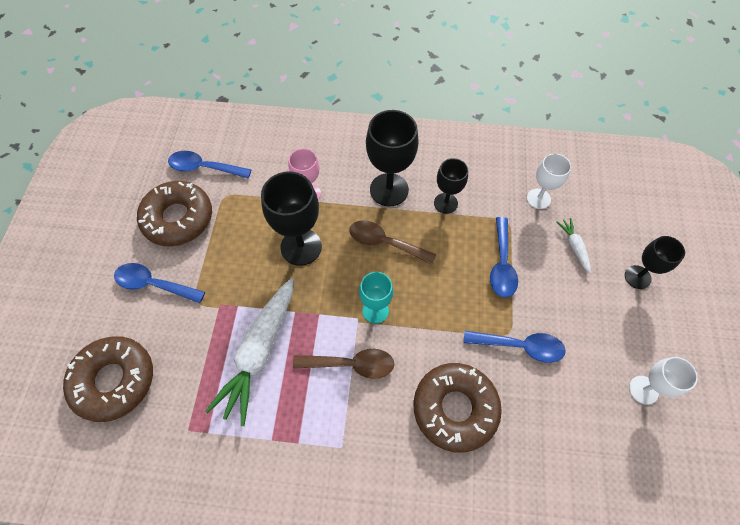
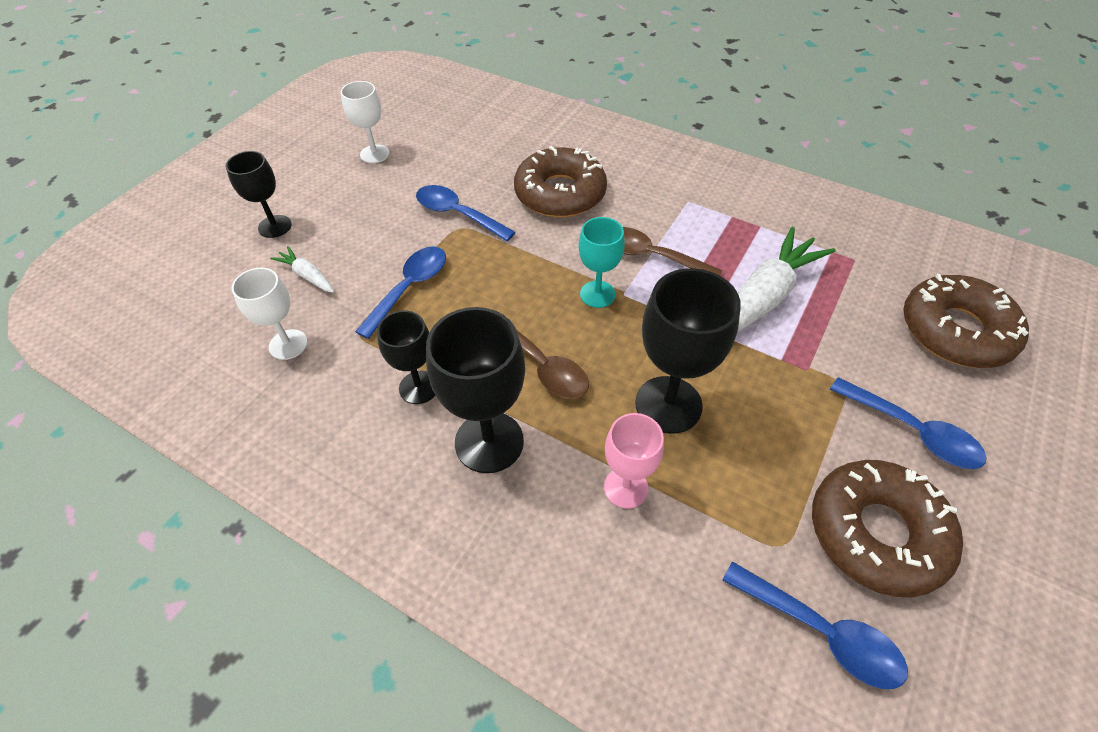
camera: 155 degrees left, 10 degrees down
(574, 247) = (307, 276): white carrot -> white carrot turned 120 degrees clockwise

